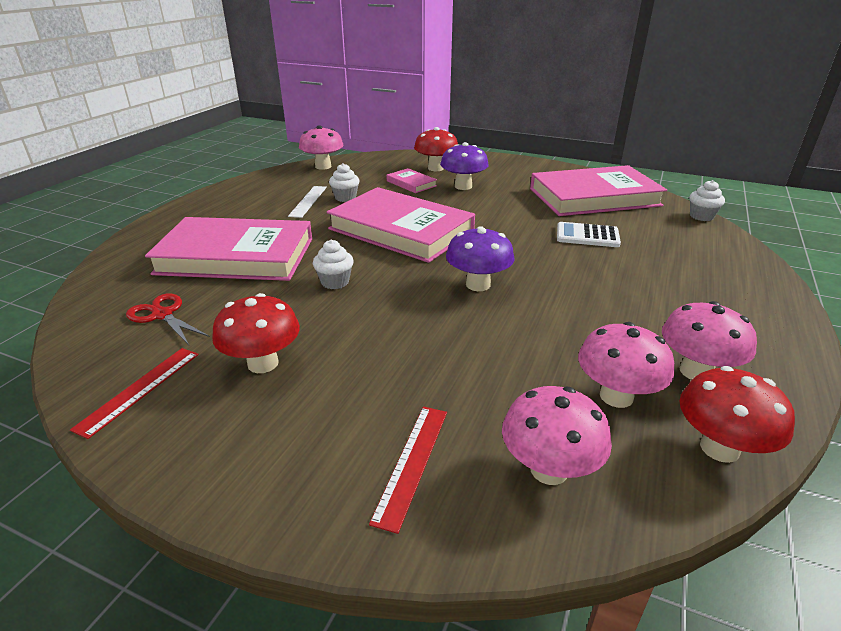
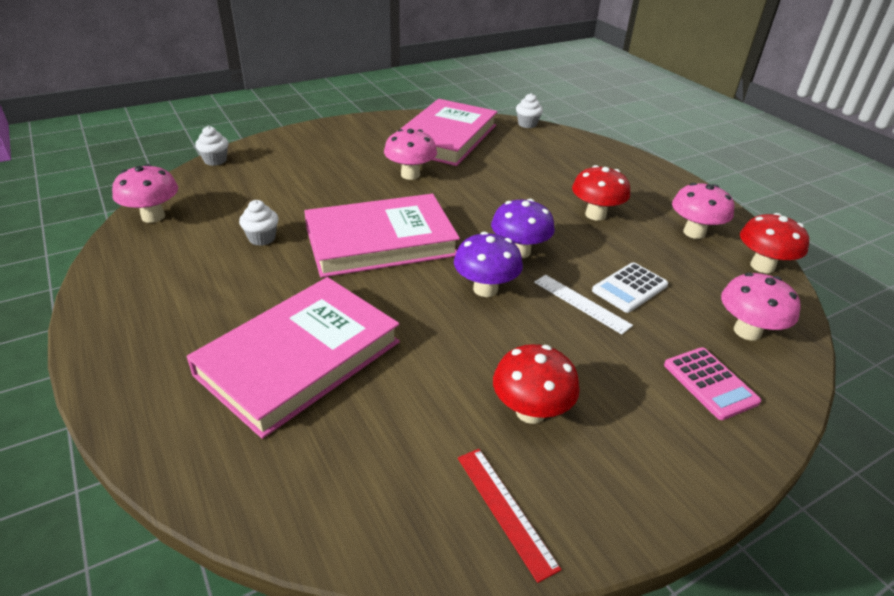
camera: 55 degrees left, 5 degrees up
(162, 315) = (372, 454): red scissors -> none
(308, 201) = (232, 262): white ruler -> white ruler (581, 303)
(335, 282) = (433, 317): white cupcake -> white cupcake (215, 160)
(411, 183) = (290, 191): pink book -> none
(412, 463) = (710, 383): red ruler -> pink calculator
(436, 168) = (277, 165): red mushroom -> red mushroom (595, 215)
(463, 186) = (339, 173): purple mushroom -> purple mushroom (485, 289)
(587, 236) = (501, 173): white calculator -> white calculator (629, 288)
(616, 396) = (697, 271): pink mushroom -> pink mushroom (410, 175)

